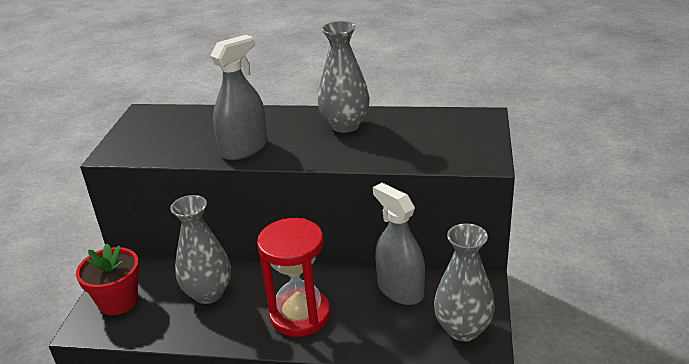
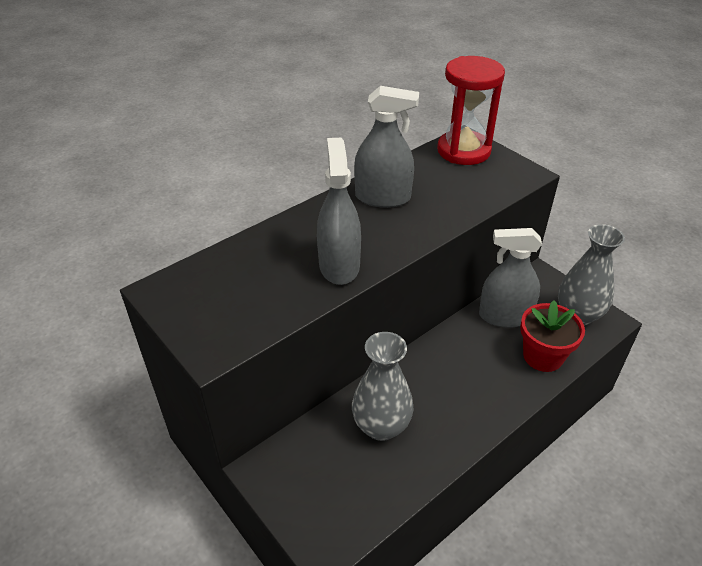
camera: 50 degrees left, 10 degrees up
(118, 301) = (315, 499): red flower pot -> red flower pot (543, 356)
(300, 315) = (474, 386): red hourglass -> red hourglass (463, 151)
(345, 125) = (382, 197): grey vase -> grey spray bottle

